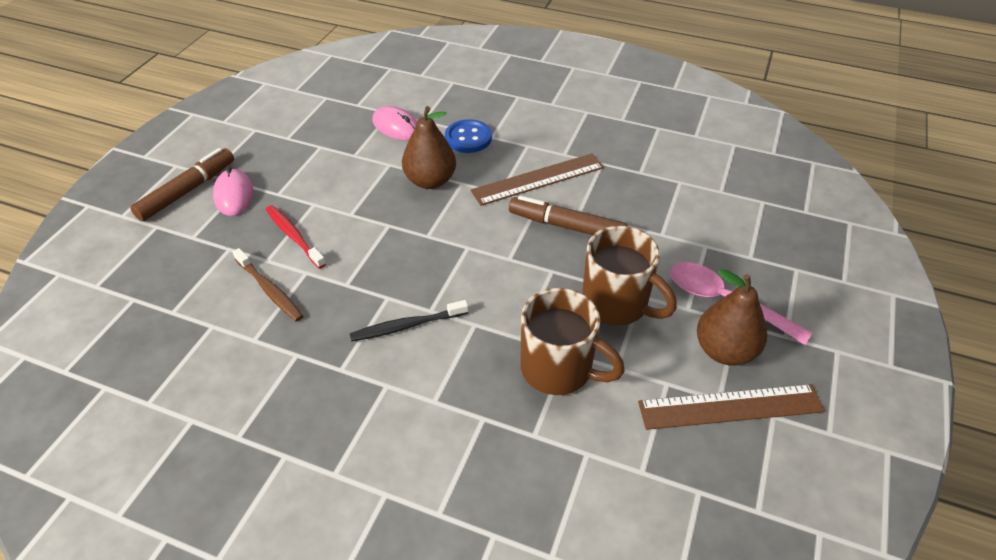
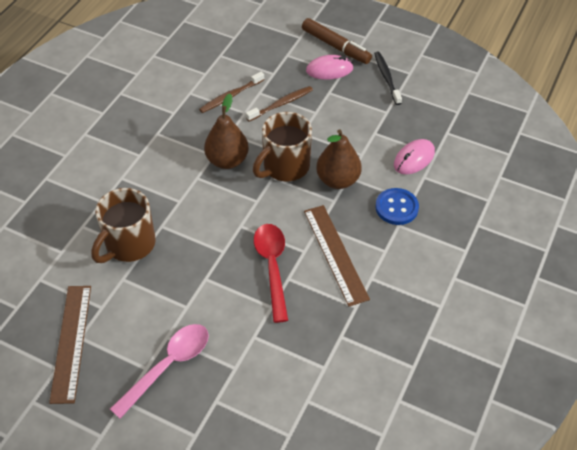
camera: 95 degrees right, 5 degrees up
(294, 236) = (281, 104): red toothbrush -> brown toothbrush
(407, 326) = (185, 165): black toothbrush -> black toothbrush (386, 78)
(566, 226) = (272, 267): brown marker -> red spoon
(617, 304) = (180, 289): brown mug -> brown mug (285, 167)
(724, 351) = (120, 352): brown pear -> brown pear (227, 160)

